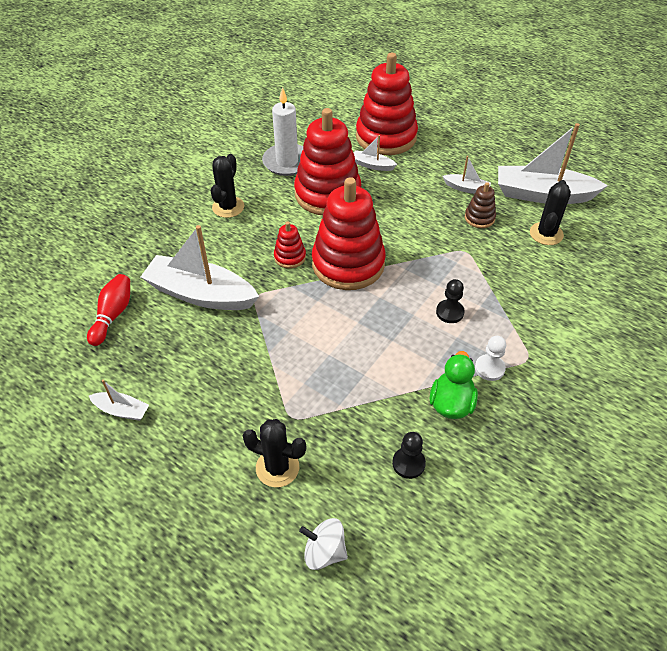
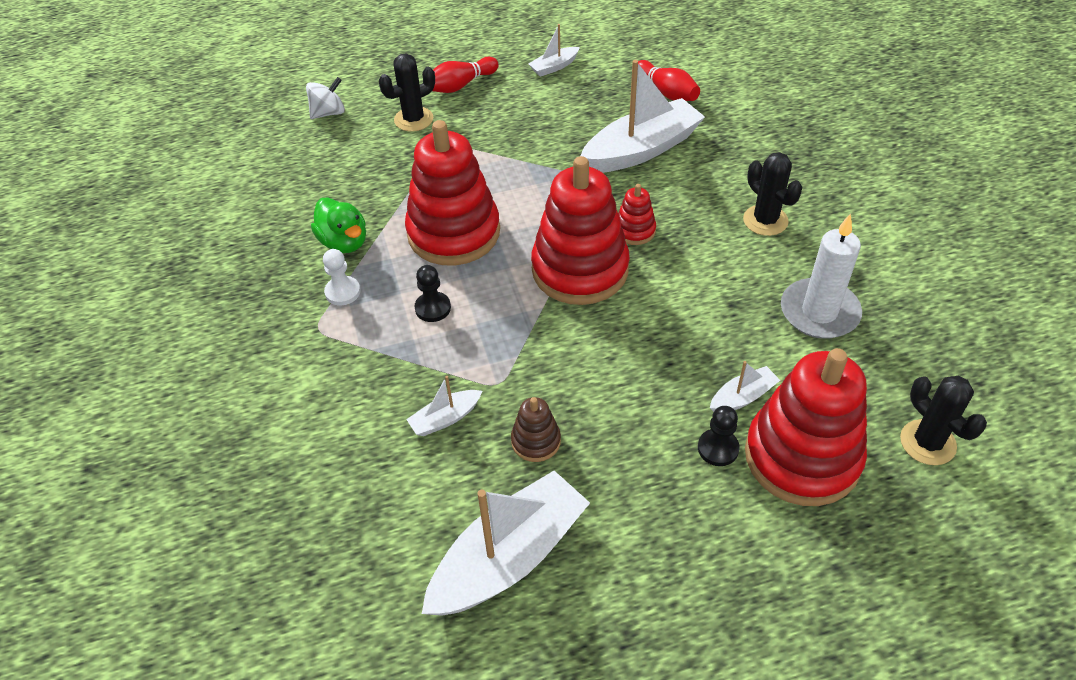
camera: 130 degrees right, 0 degrees up
(200, 466) = (460, 85): none -> red bowling pin
(327, 194) = (717, 316): red stacking toy -> red stacking toy (454, 233)
(408, 463) = (331, 185): black pawn -> black pawn (718, 448)
(466, 188) = (603, 471): white boat -> white boat (445, 418)
(546, 234) = (440, 492): black cactus -> black cactus (927, 442)

